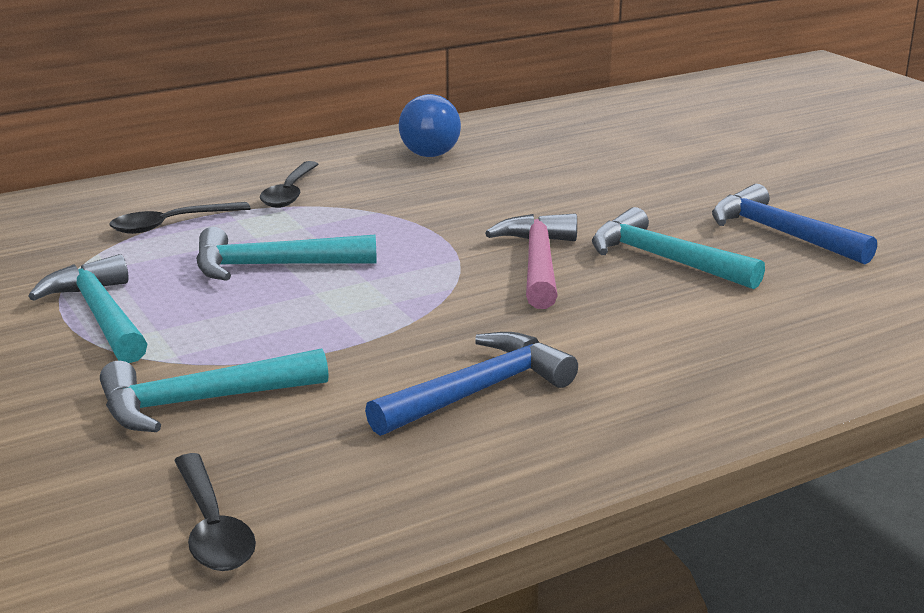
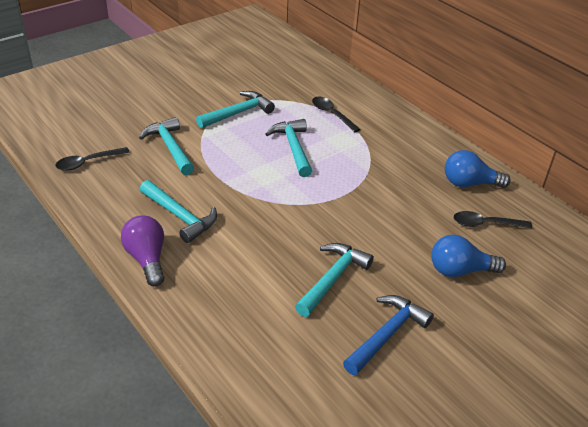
camera: 80 degrees right, 15 degrees up
(290, 193) = (382, 141): black spoon -> black spoon (486, 224)
(478, 392) = (180, 216): blue hammer -> turquoise hammer
(538, 263) = (316, 230): pink hammer -> none
(620, 431) = (147, 259): none -> purple light bulb
(638, 178) = (460, 270): none -> blue light bulb

